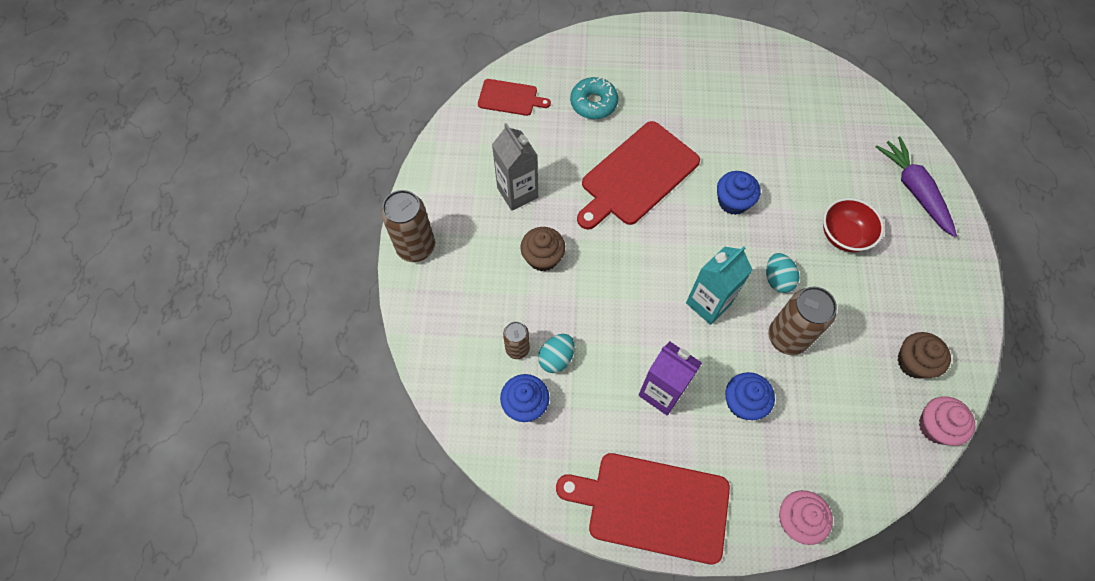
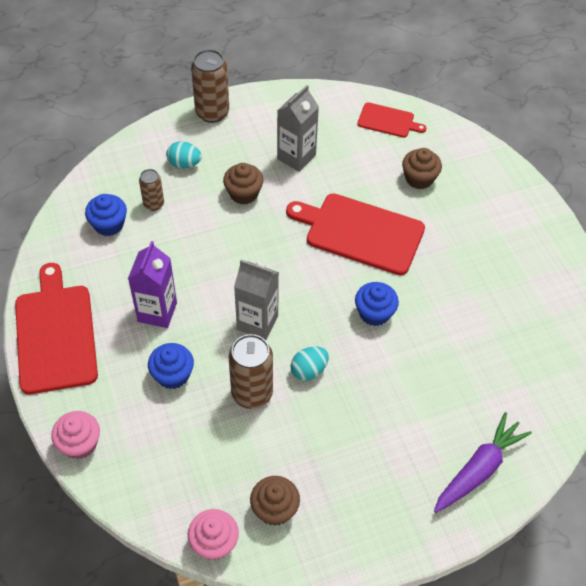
camera: 65 degrees right, 10 degrees down
(510, 98) = (388, 121): red cutting board -> red cutting board turned 60 degrees counterclockwise
(556, 358) = (156, 231): turquoise egg -> turquoise egg (184, 164)
(593, 103) = (419, 178): turquoise donut -> brown cupcake
(708, 303) = (257, 322): turquoise carton -> grey carton
(844, 235) = (387, 415): red bowl -> none

